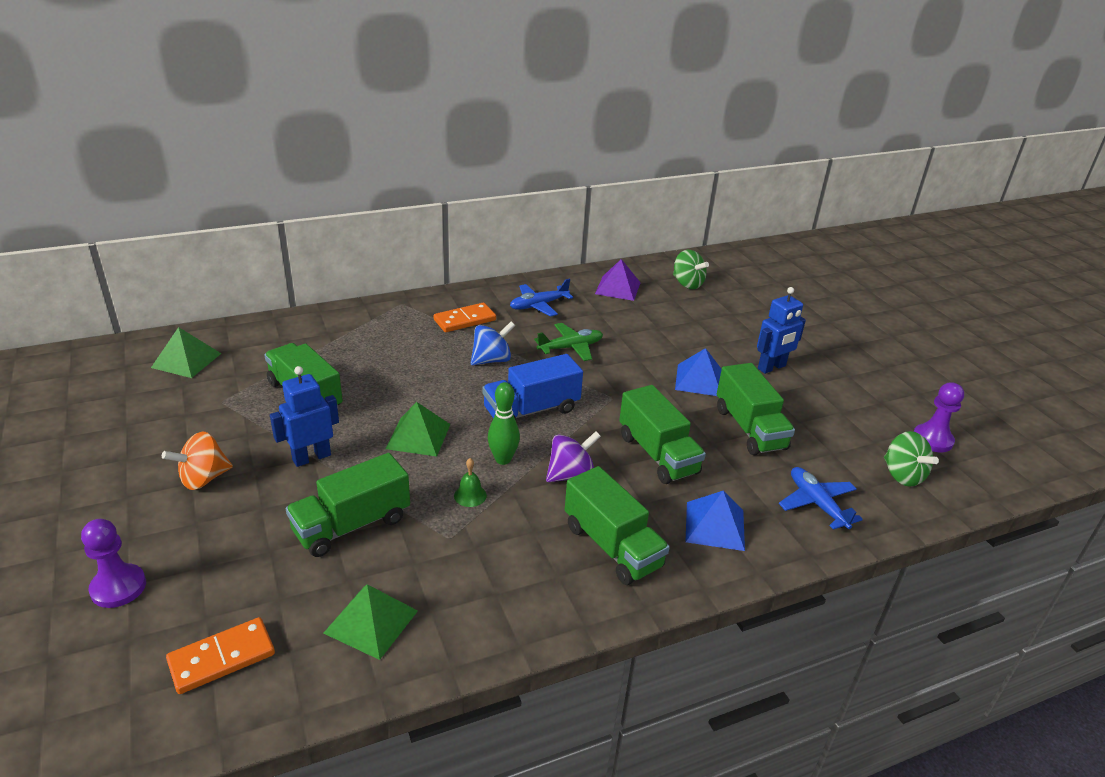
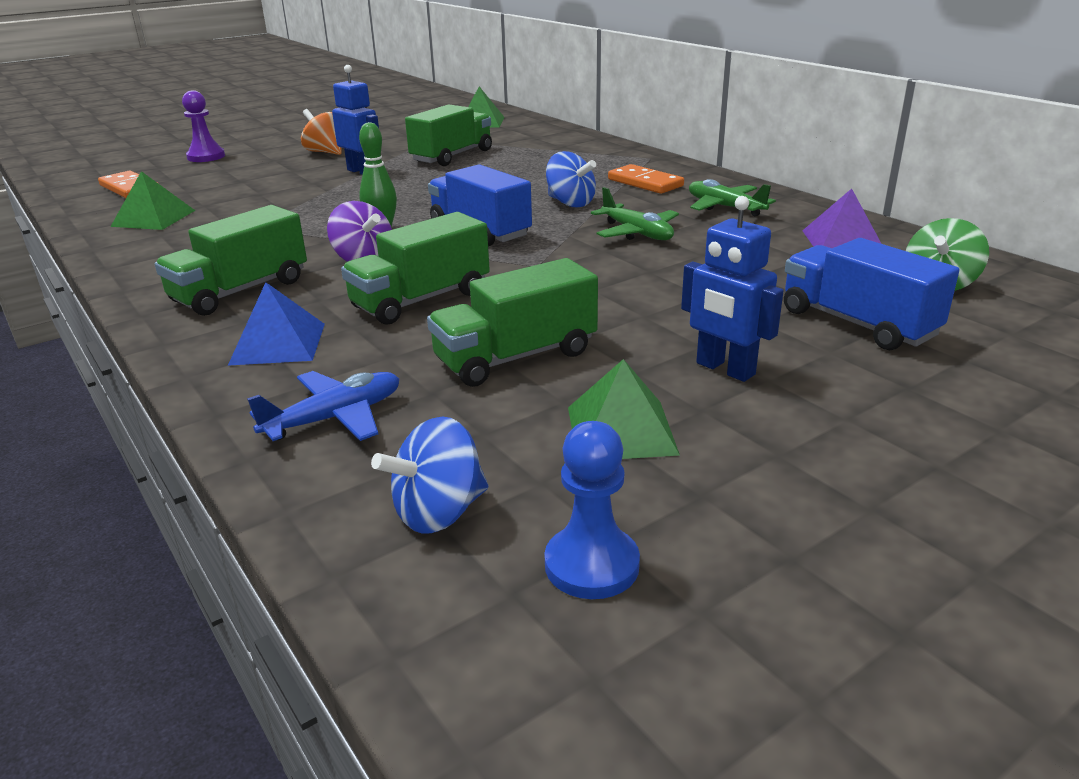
camera: 80 degrees right, 5 degrees down
(352, 525) = (272, 196): green truck -> none
(418, 436) = (408, 196): green pyramid -> green pyramid (621, 430)
(470, 495) = (319, 225): green bell -> none
(538, 305) = (724, 207): blue plane -> green plane
(699, 380) = (627, 313): blue pyramid -> none
(727, 318) = (857, 323): none -> blue truck
(902, 475) = (439, 512): green spinning top -> blue spinning top
(932, 440) = (591, 565): purple pawn -> blue pawn

